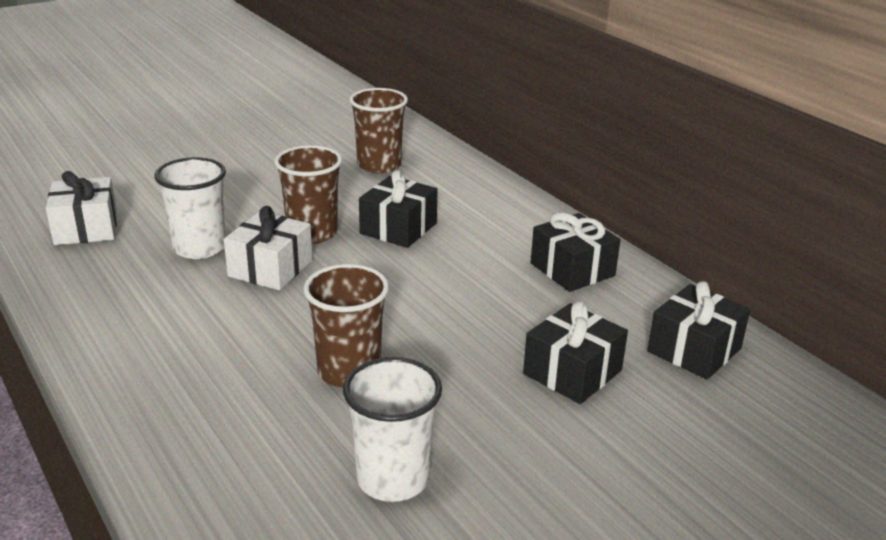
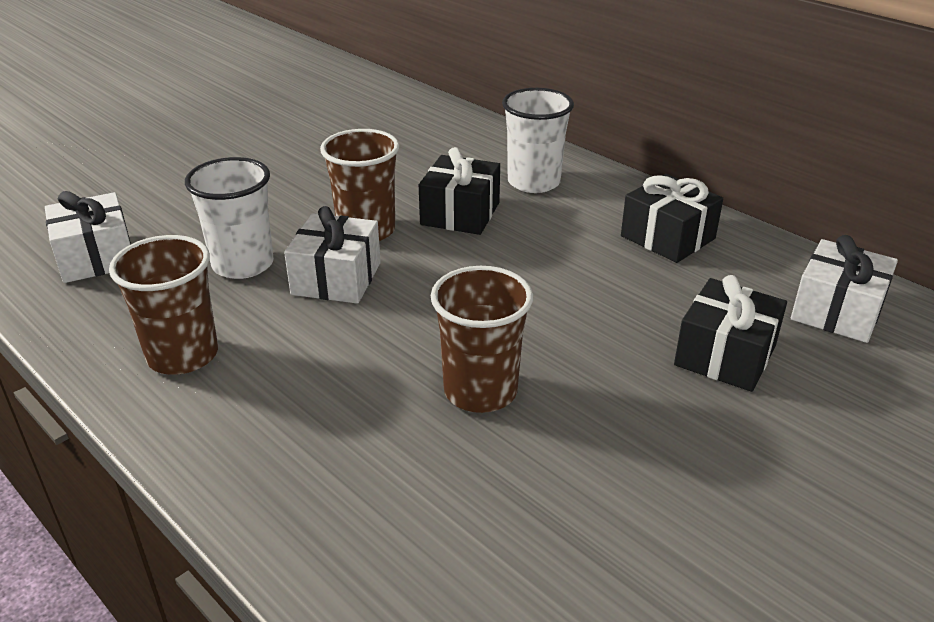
camera: 10 degrees left, 5 degrees up
(379, 165) = (407, 144): brown cup -> brown cup (183, 355)
(392, 479) = (590, 517): white cup -> white cup (534, 182)
(694, 350) = (837, 311): black gift -> white gift

